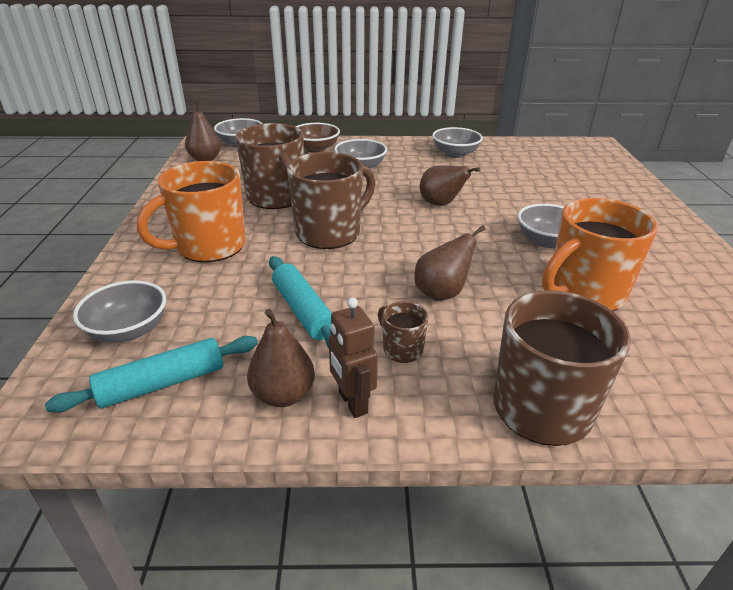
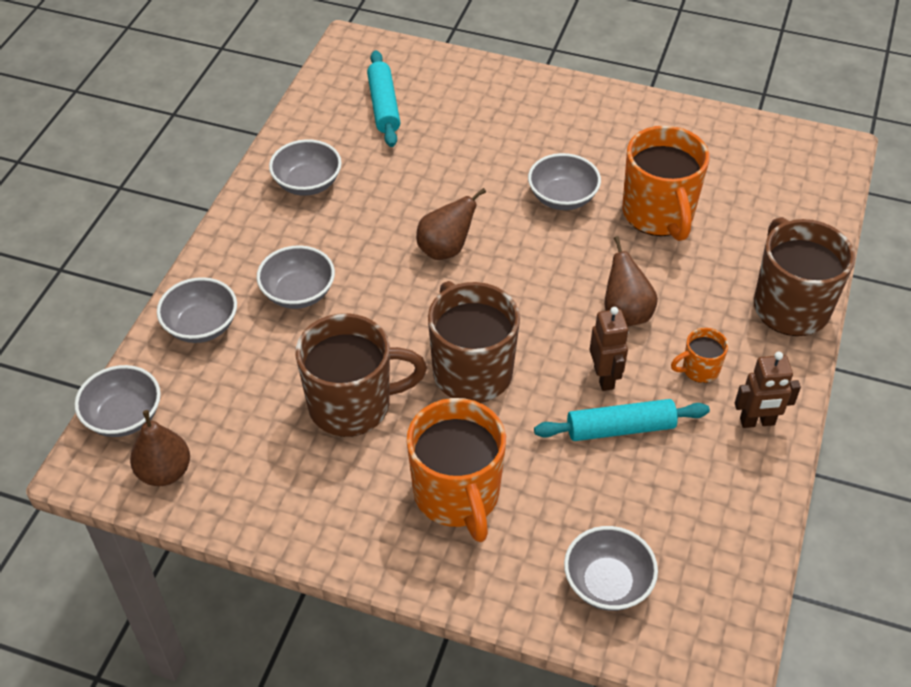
camera: 70 degrees left, 15 degrees up
(162, 383) = (699, 556): turquoise rolling pin -> turquoise rolling pin (384, 106)
(283, 395) = (736, 467): brown pear -> none
(316, 149) = (201, 326): brown bowl -> grey bowl
(358, 293) = (604, 377): none -> brown robot
(401, 349) = (699, 369): brown mug -> orange mug

